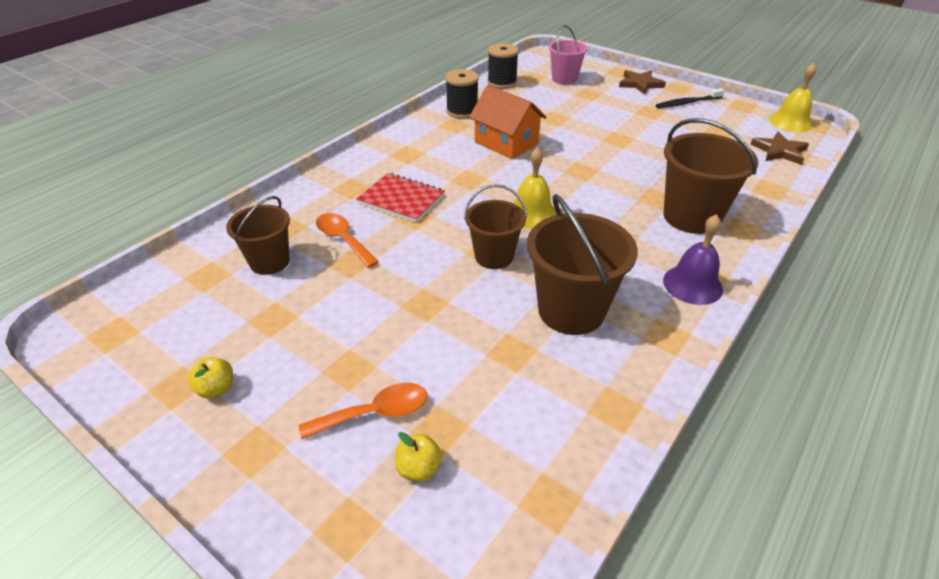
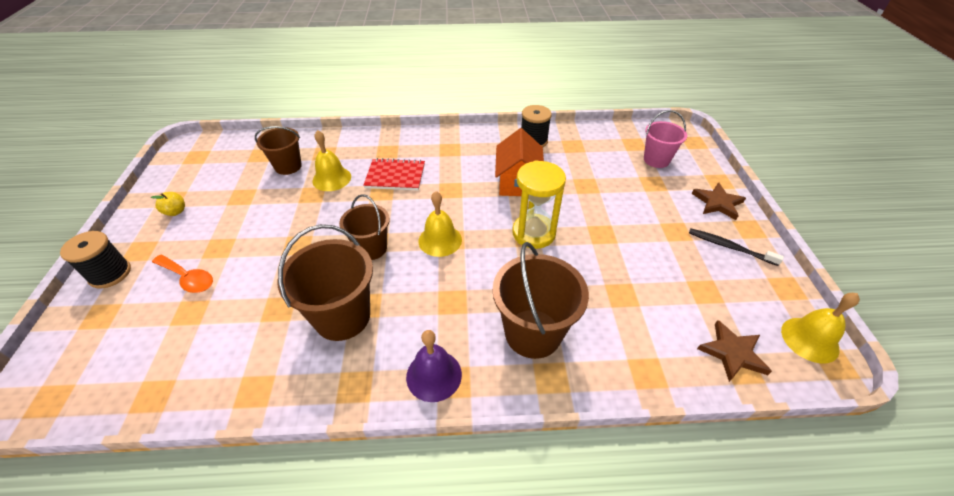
camera: 50 degrees right, 5 degrees up
(343, 239) = (332, 178): orange spoon -> yellow bell
(401, 199) = (395, 176): red notebook -> red notebook turned 75 degrees counterclockwise
(419, 468) = (153, 320): yellow apple -> none
(502, 82) = (601, 135): black spool -> black spool (110, 274)
(581, 166) = (533, 233): none -> yellow hourglass

